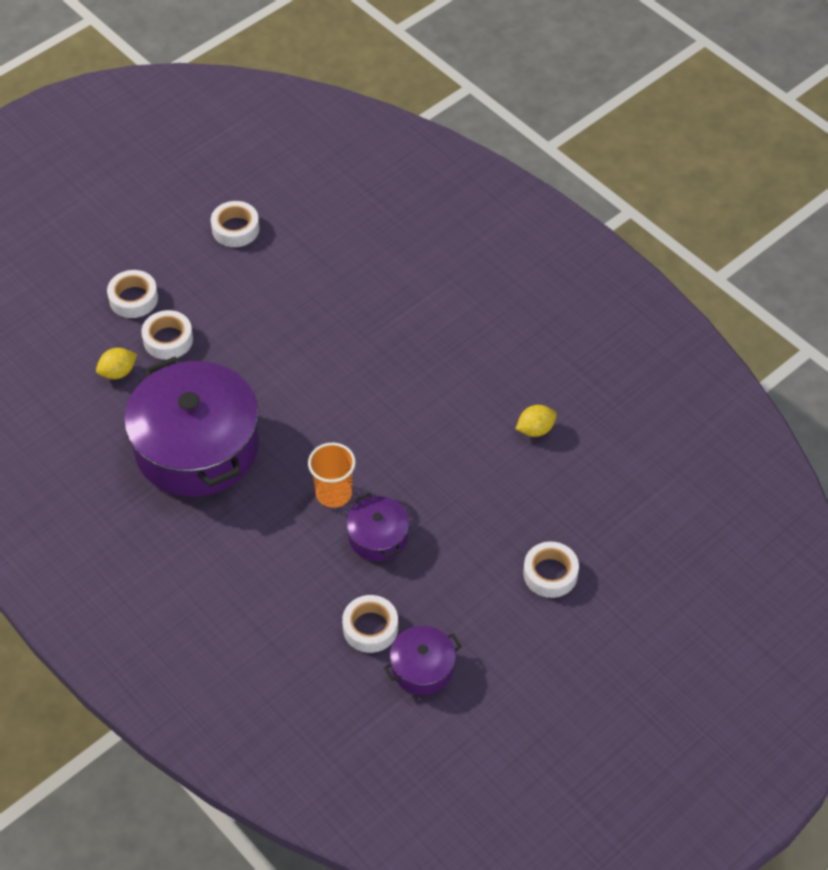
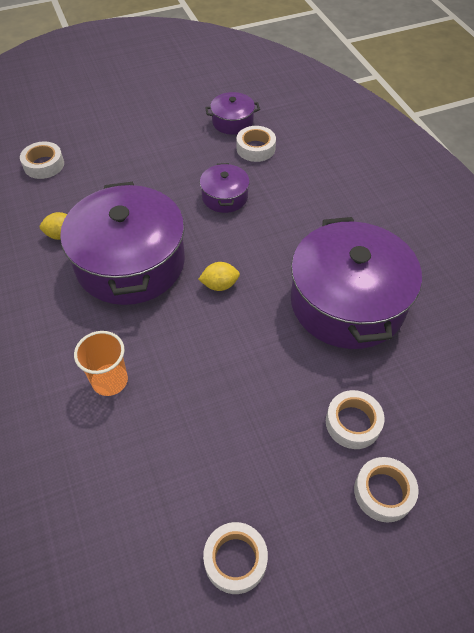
camera: 160 degrees left, 0 degrees up
(118, 372) = (412, 400): yellow lemon -> yellow lemon (219, 285)
(334, 493) = (244, 234): orange cup -> orange cup (110, 381)
(441, 421) = (130, 262): none -> purple pot
(550, 574) = (120, 146): white tape -> white tape (44, 165)

